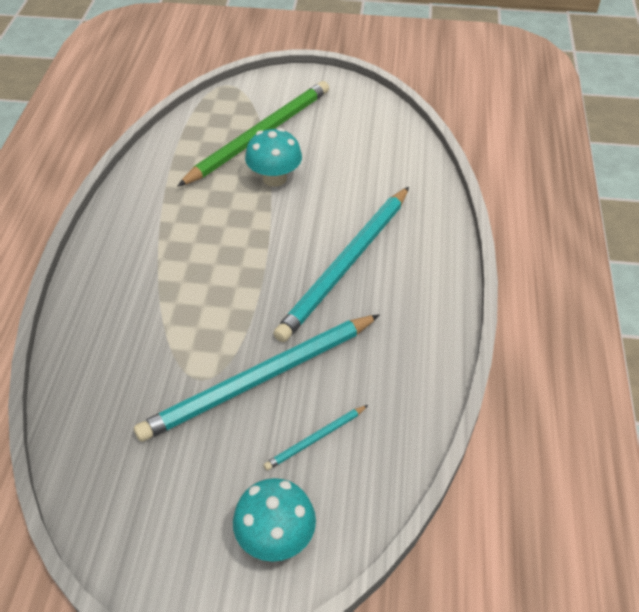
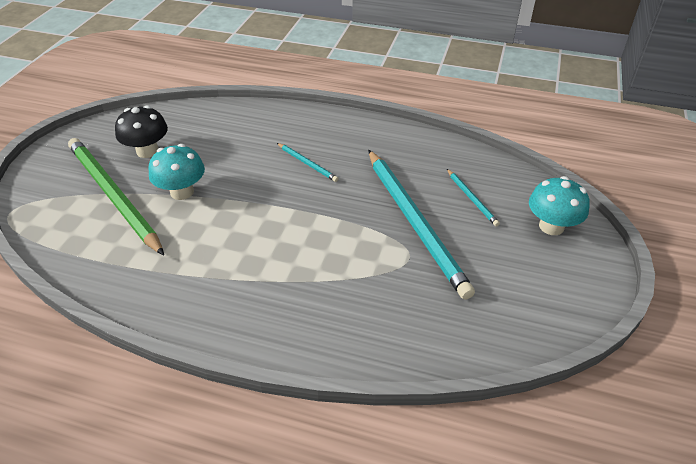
camera: 80 degrees left, 5 degrees down
(333, 138) = (147, 151): none -> black mushroom
(346, 265) = (307, 163): turquoise pencil -> turquoise pencil, size x0.43

